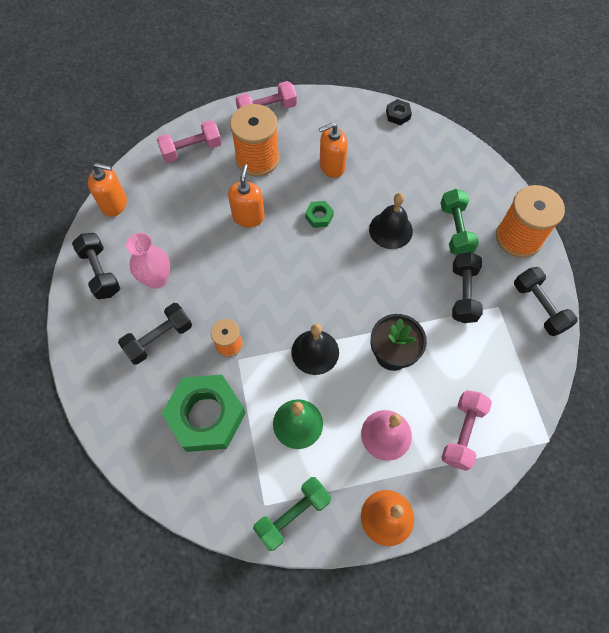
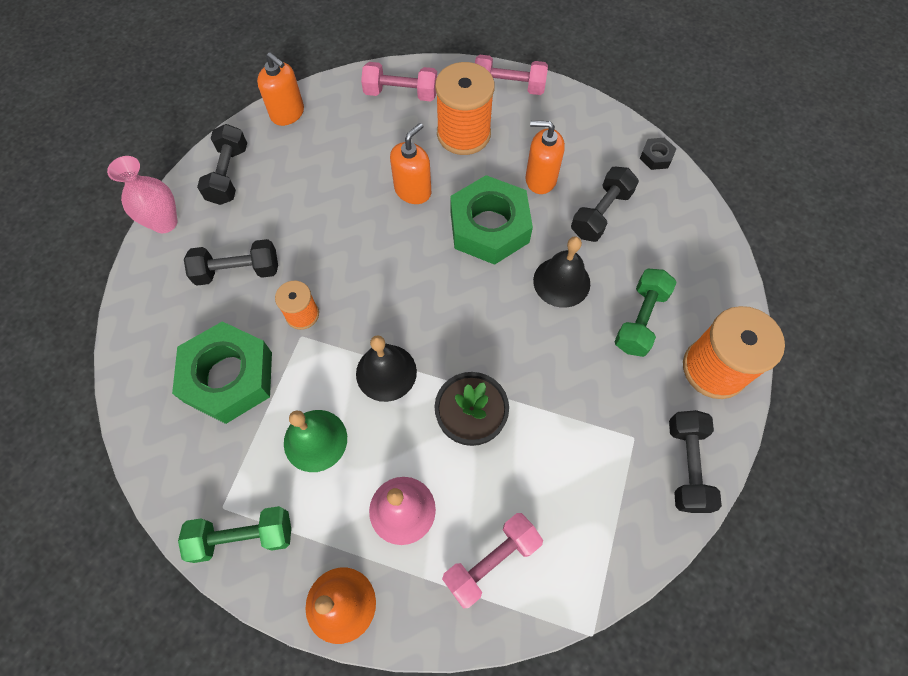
camera: 30 degrees right, 0 degrees up
(157, 279) = (277, 209): pink vase -> pink vase (164, 222)
(319, 216) = (489, 227): green nut -> green nut, size x2.39
(463, 294) = (600, 399): black dumbbell -> black dumbbell (600, 213)

